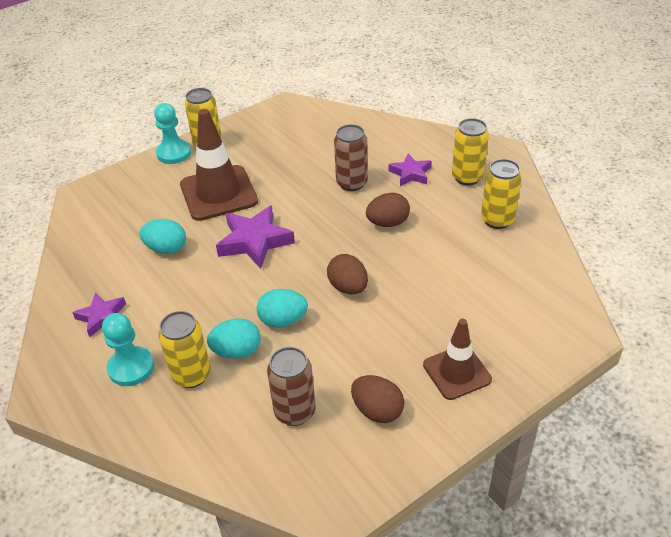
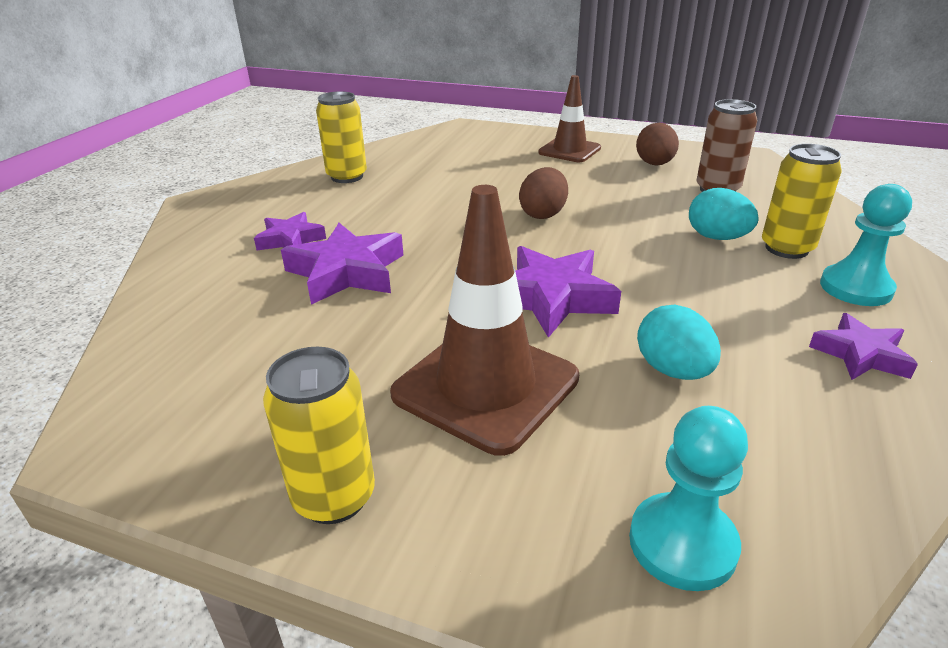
camera: 125 degrees left, 10 degrees down
(174, 153) = (412, 543): turquoise pawn -> turquoise pawn (682, 543)
(283, 320) = (639, 230): turquoise egg -> none
(351, 183) = (346, 272): brown can -> purple star
(388, 223) = (410, 225): brown egg -> none
(467, 177) = (274, 206): yellow can -> none

